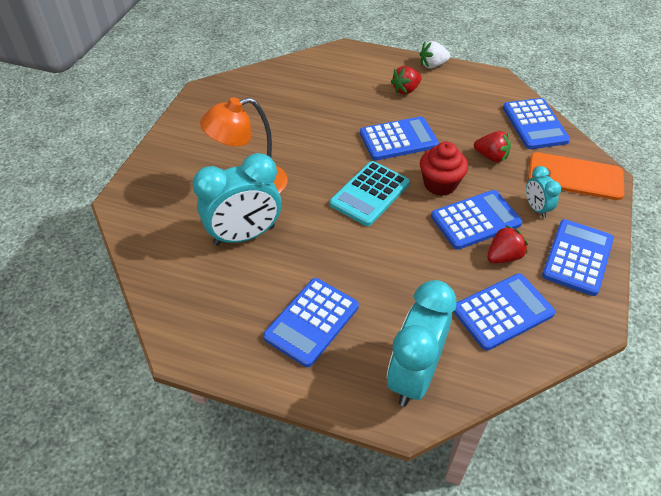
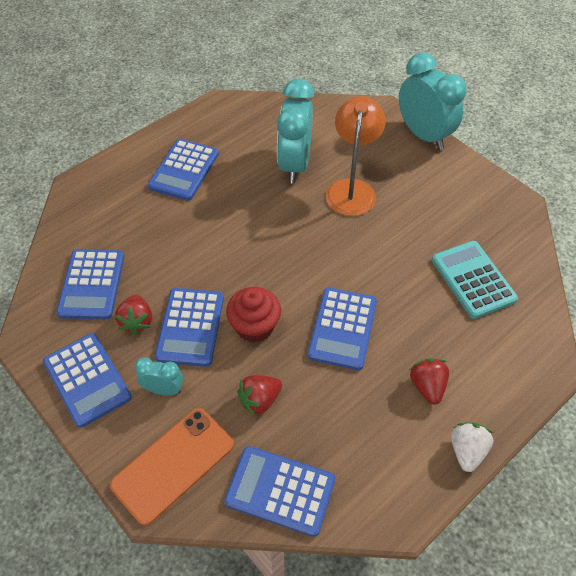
camera: 120 degrees right, 5 degrees up
(311, 322) = (184, 170): blue calculator -> blue calculator turned 135 degrees counterclockwise
(370, 194) = (282, 264): turquoise calculator -> turquoise calculator (473, 279)
(414, 375) = (96, 203): turquoise clock -> turquoise clock (423, 135)

